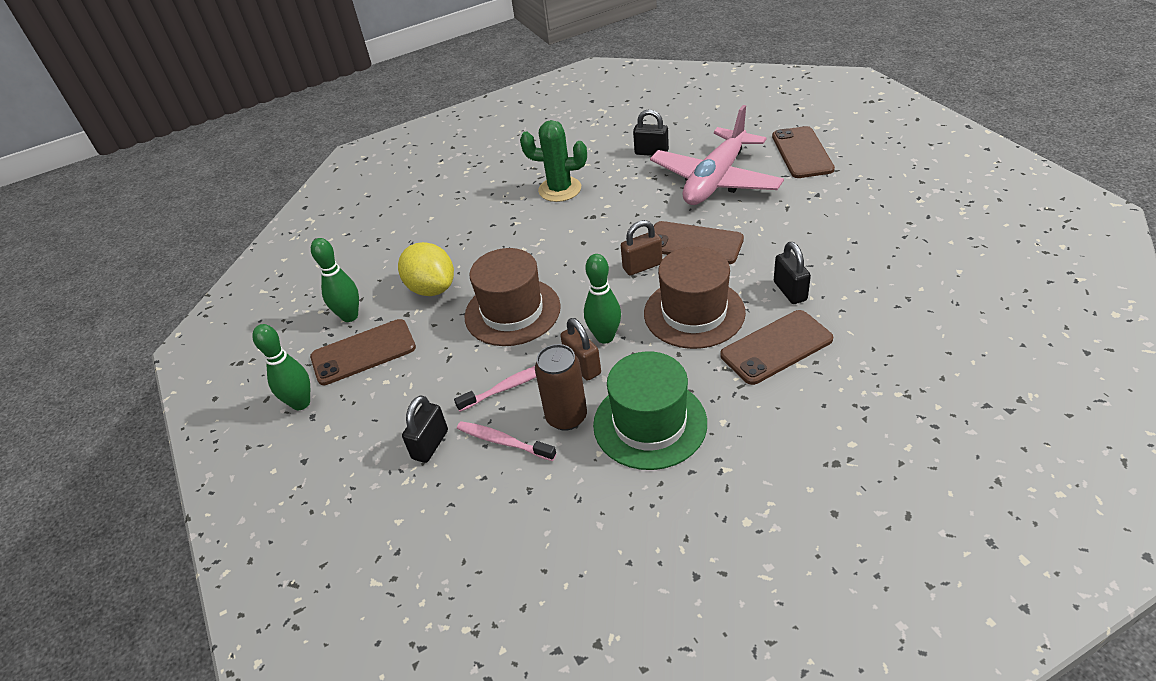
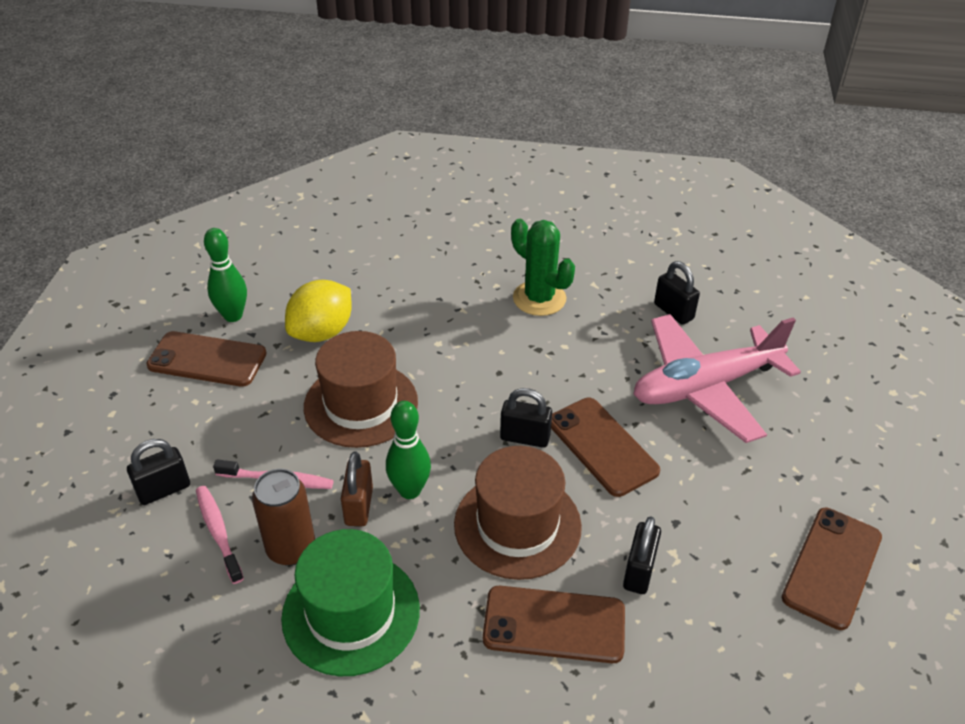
camera: 30 degrees right, 0 degrees up
(301, 403) = (117, 375): green bowling pin -> none
(432, 288) = (322, 332): yellow lemon -> yellow lemon turned 45 degrees clockwise
(642, 266) = (525, 437): brown padlock -> black padlock
(802, 153) = (839, 414): brown phone -> brown phone (832, 567)

